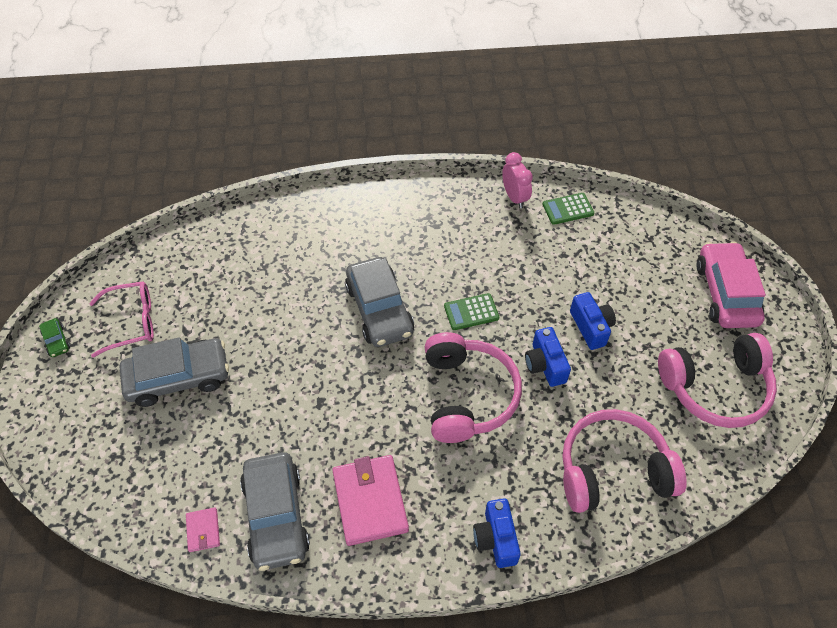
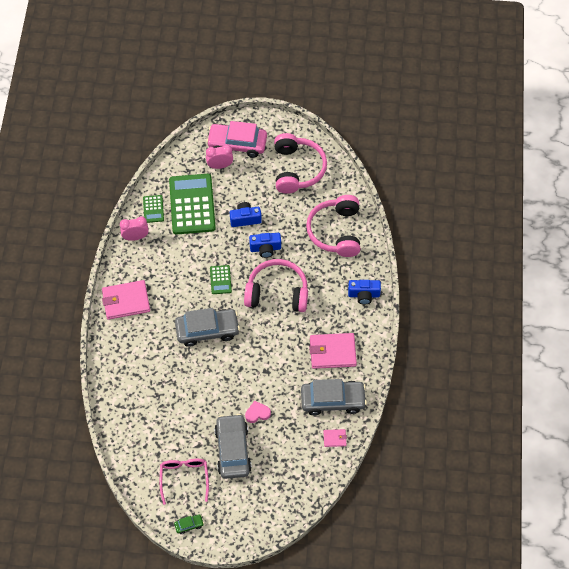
camera: 80 degrees left, 5 degrees up
(243, 402) = (257, 413): none -> pink heart
(408, 205) = (126, 301): none -> pink wallet
(592, 253) = (192, 204): none -> green calculator
(675, 277) = (220, 166): none -> pink clock

